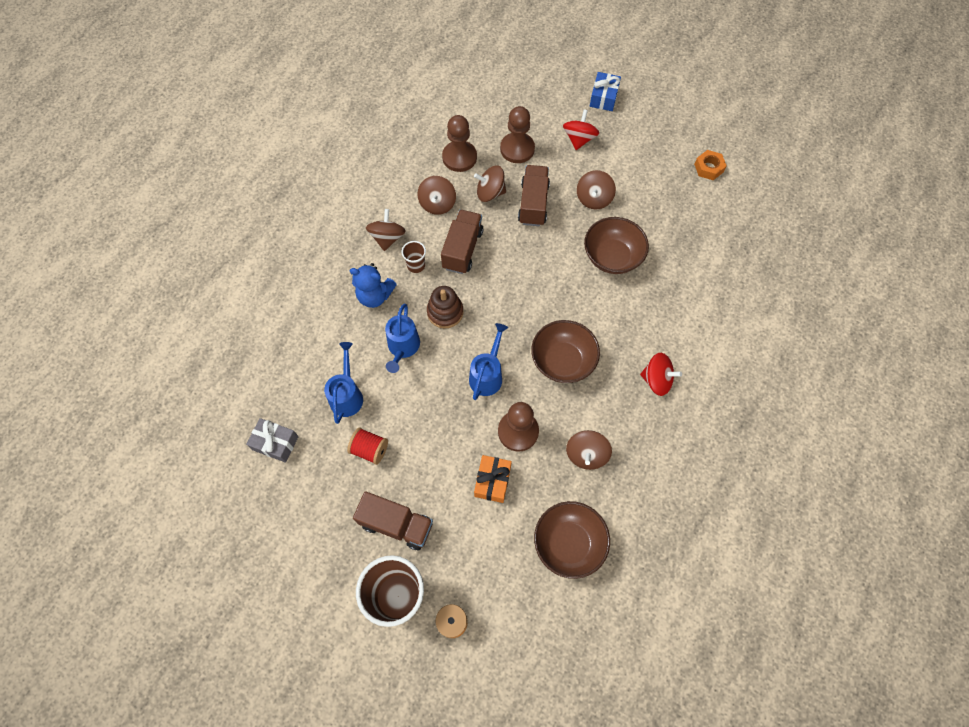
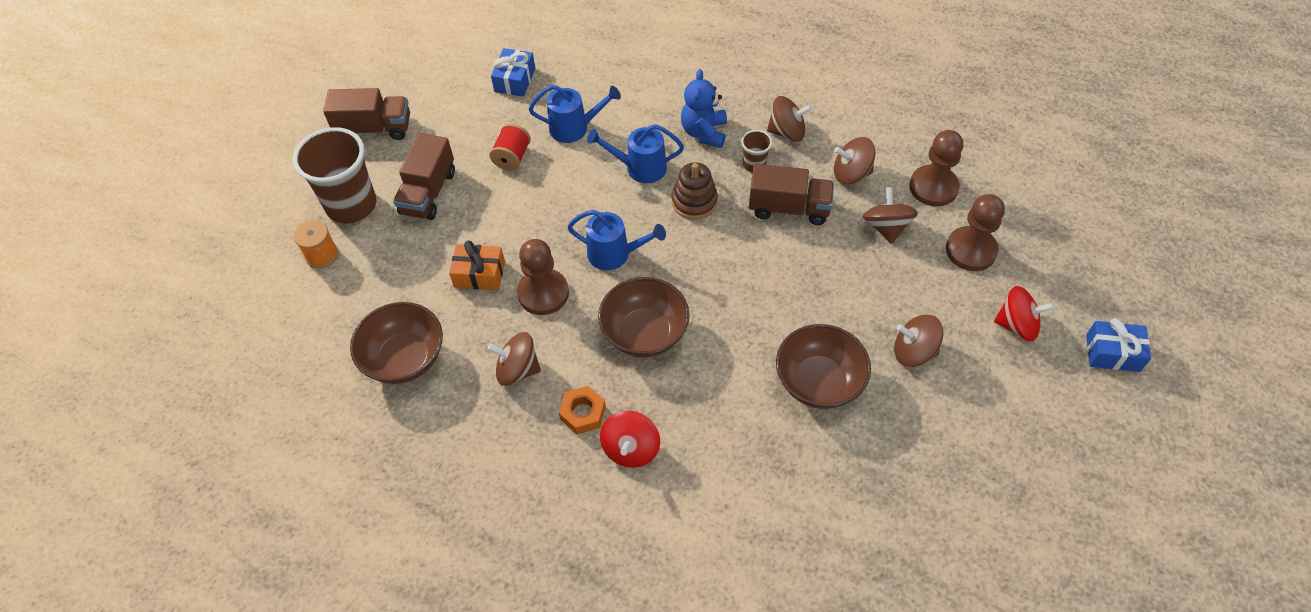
camera: 85 degrees right, 10 degrees down
(275, 443) = (515, 80): grey gift -> blue gift
(533, 204) = (882, 278): brown truck -> brown truck (374, 128)
(708, 168) = (1026, 515): orange nut -> orange nut (583, 413)

